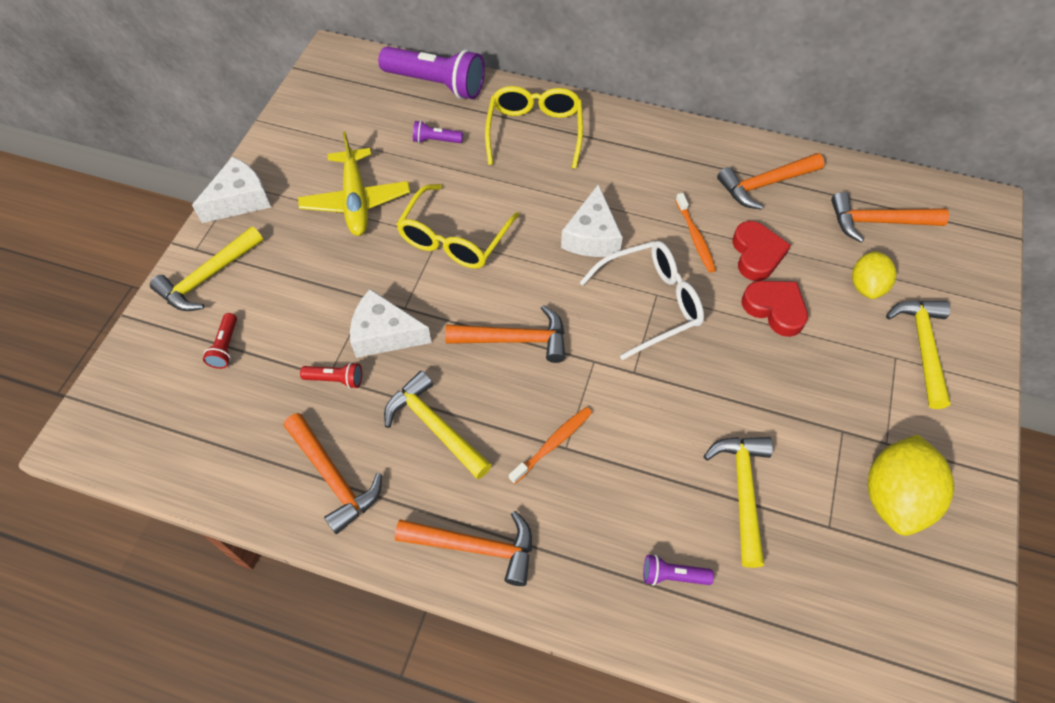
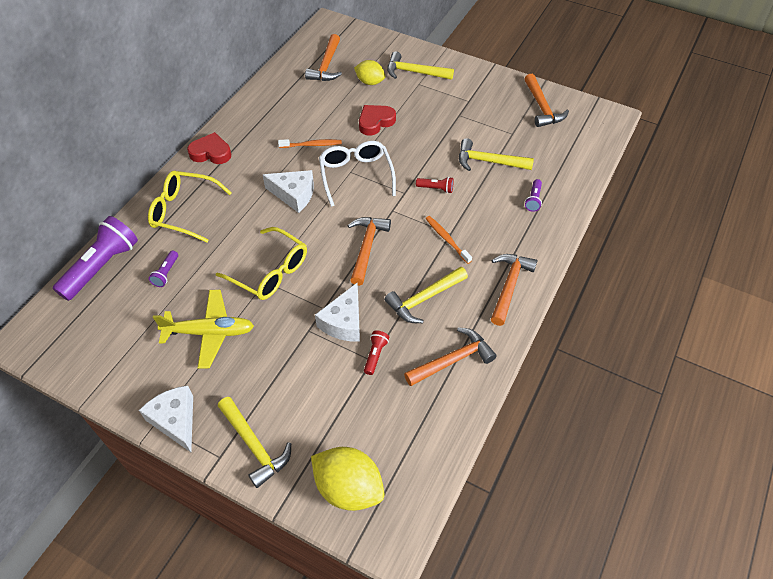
camera: 80 degrees left, 5 degrees down
(225, 347) = (329, 431): red flashlight -> red flashlight (436, 188)
(756, 254) = (334, 120): red heart -> red heart (211, 153)
(764, 184) = (281, 104): orange hammer -> orange hammer (542, 107)
(894, 497) = (499, 106): yellow lemon -> yellow lemon (348, 488)

